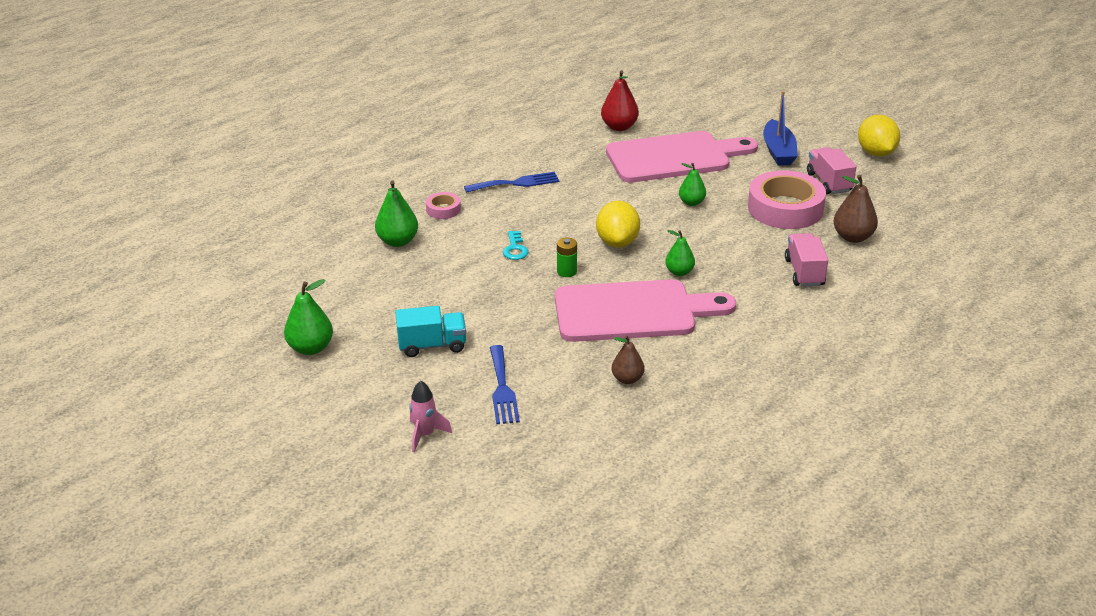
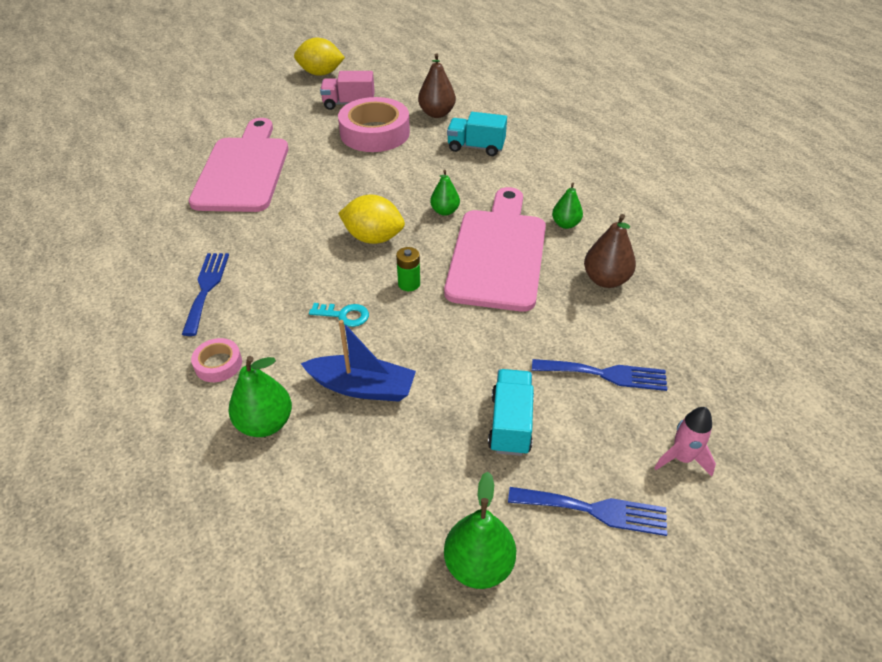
camera: 75 degrees left, 10 degrees up
(365, 394) = (595, 510): none -> blue fork
(619, 127) = (153, 191): red pear -> none
(627, 379) = (605, 280): brown pear -> brown pear, size x1.51
(691, 202) = (332, 178): green pear -> green pear (565, 224)
(778, 151) = (281, 114): blue boat -> blue boat (362, 387)
(804, 272) = (476, 147): pink truck -> turquoise truck

